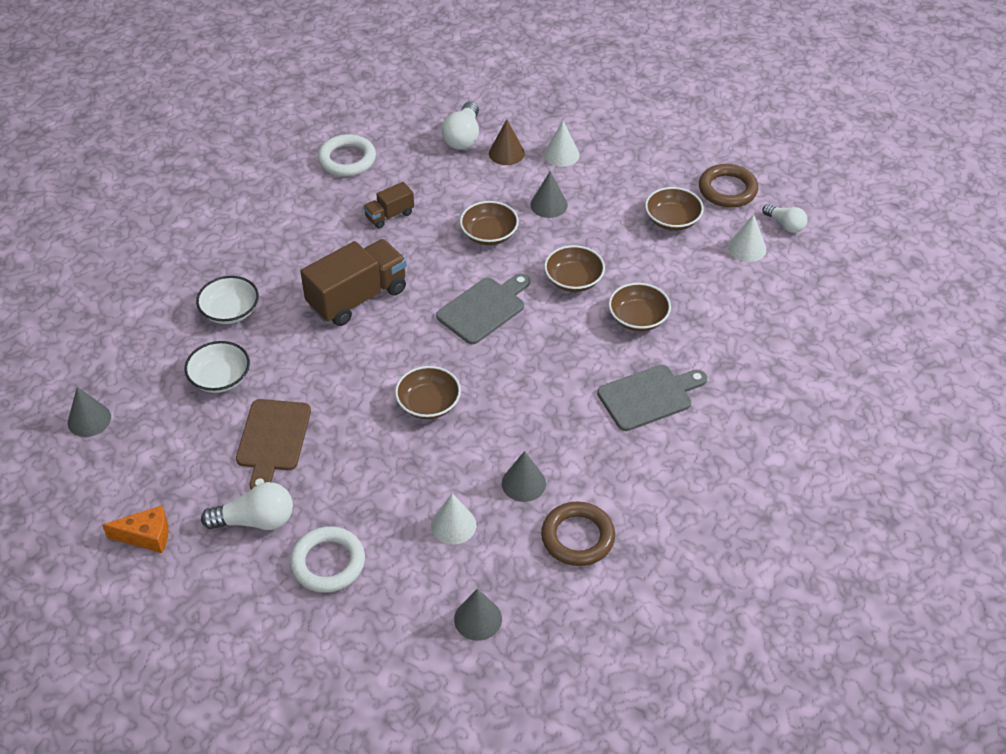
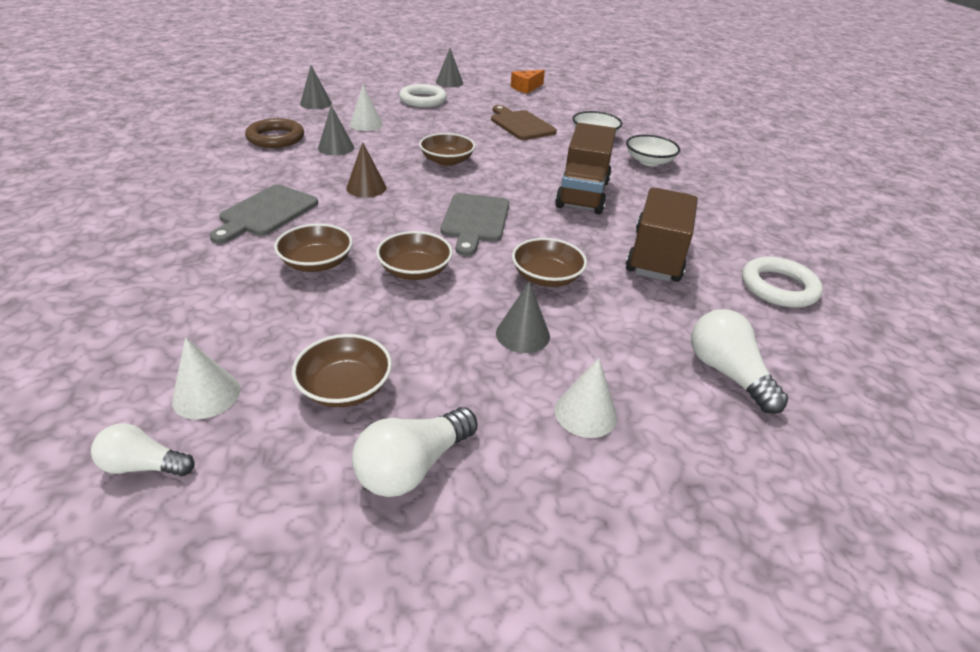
camera: 140 degrees right, 10 degrees down
(89, 420) = (627, 107): grey cone -> grey cone (449, 82)
(256, 521) = (482, 102): white light bulb -> white light bulb (413, 466)
(389, 215) = (656, 256): brown truck -> brown truck, size x1.95
(506, 153) = (651, 377): brown cone -> brown cone (366, 188)
(727, 190) = (279, 486): brown ring -> none

